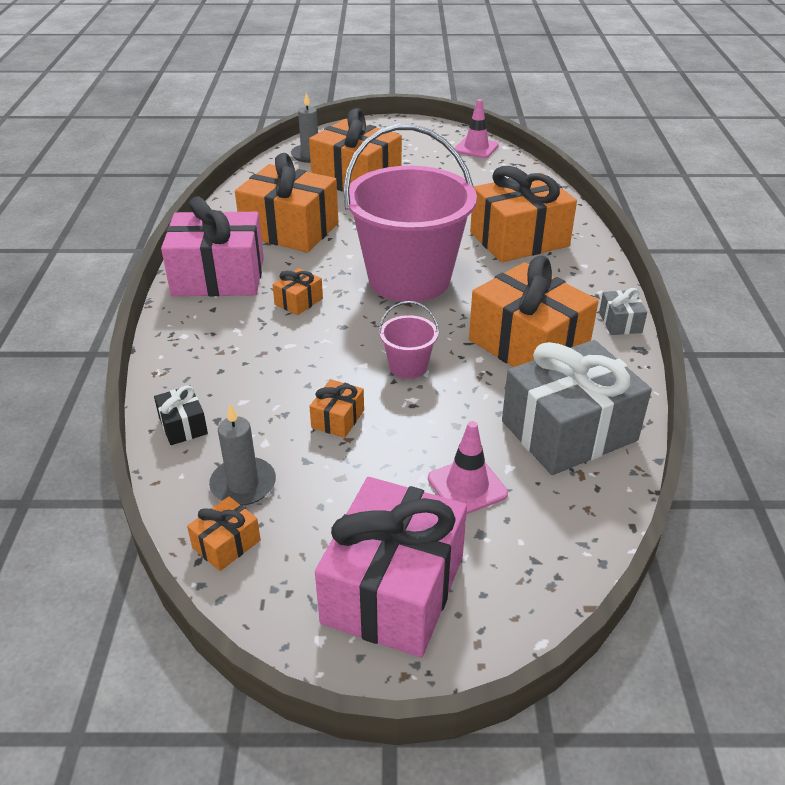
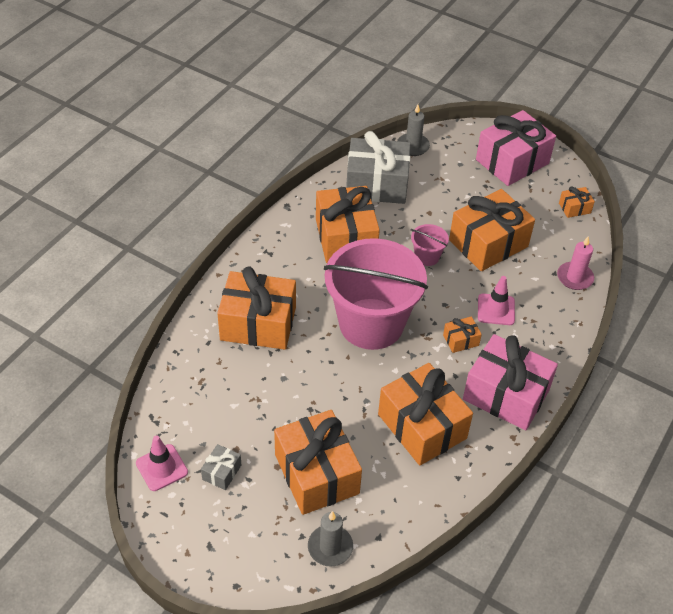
camera: 150 degrees left, 10 degrees up
(183, 426) = (574, 277): black gift -> pink candle
(243, 484) = (555, 231): grey candle -> grey candle (413, 146)
(338, 419) = (488, 243): orange gift -> orange gift, size x2.30
(467, 486) = (449, 183): pink traffic cone -> pink traffic cone (496, 309)
(620, 322) = (276, 226): grey gift -> grey gift (221, 472)

